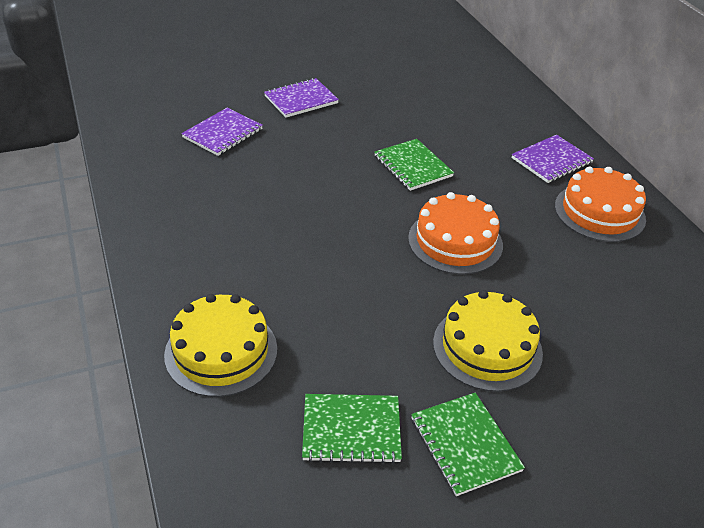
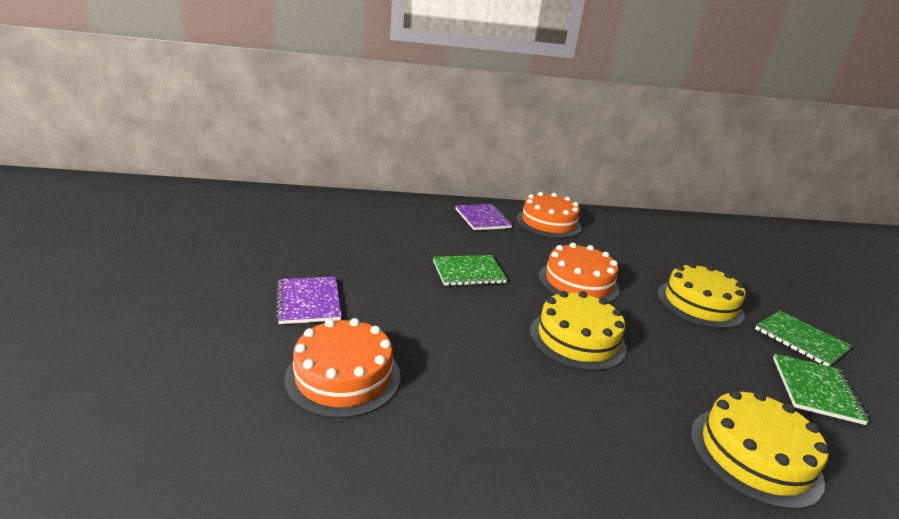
camera: 75 degrees left, 15 degrees down
(223, 133) = (343, 376): purple notebook -> orange cake
(339, 242) = (577, 339): none -> yellow cake
(465, 444) = (800, 339): green notebook -> green notebook turned 60 degrees clockwise

